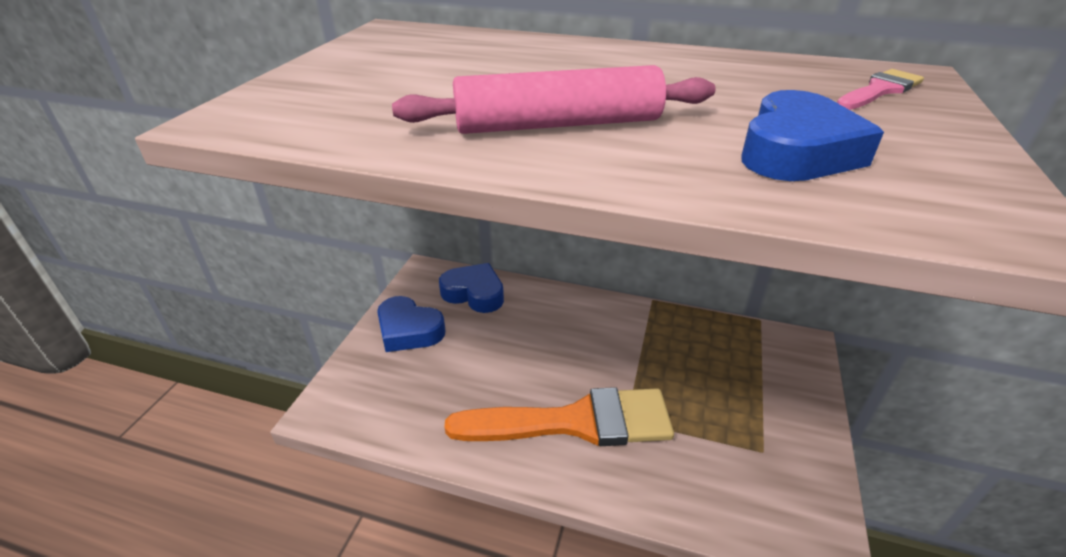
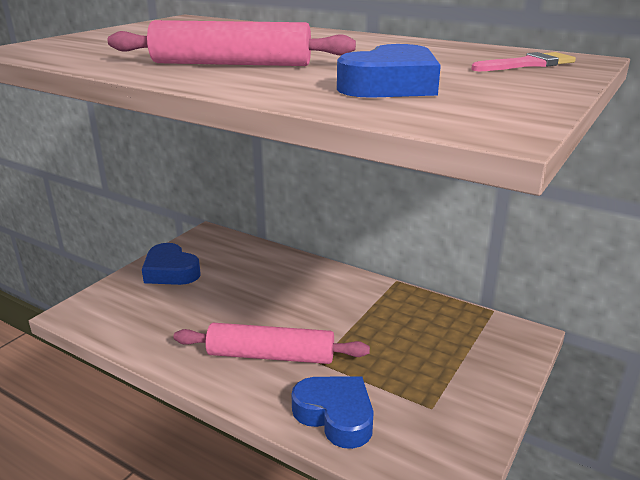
camera: 15 degrees right, 10 degrees down
(474, 293) = (239, 254): blue heart -> blue heart (335, 415)
(575, 422) = (271, 356): orange brush -> pink rolling pin

